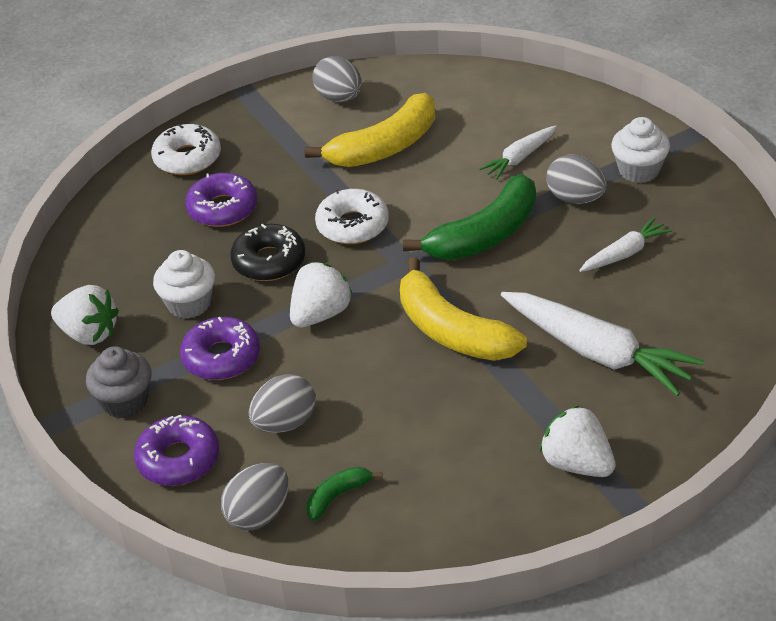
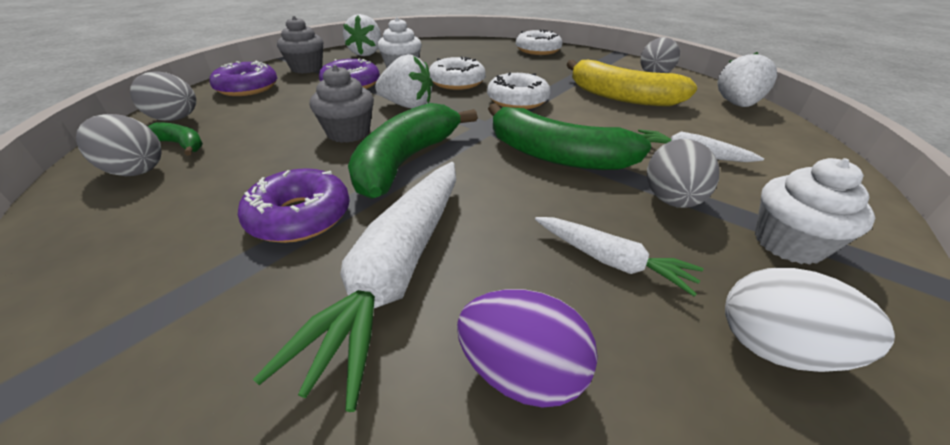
camera: 65 degrees right, 5 degrees down
(223, 208) = (500, 64): purple donut -> purple donut (300, 216)
(269, 261) = (457, 82): black donut -> white donut
(285, 423) = (279, 112): grey egg -> grey egg (135, 170)
(371, 366) = (348, 133): none -> grey cupcake
(452, 331) = (406, 161): yellow banana -> green banana
(577, 463) = (166, 292): white strawberry -> white strawberry (736, 105)
(689, 315) = (521, 372): none -> purple egg
(706, 221) = (775, 348): none -> white egg

